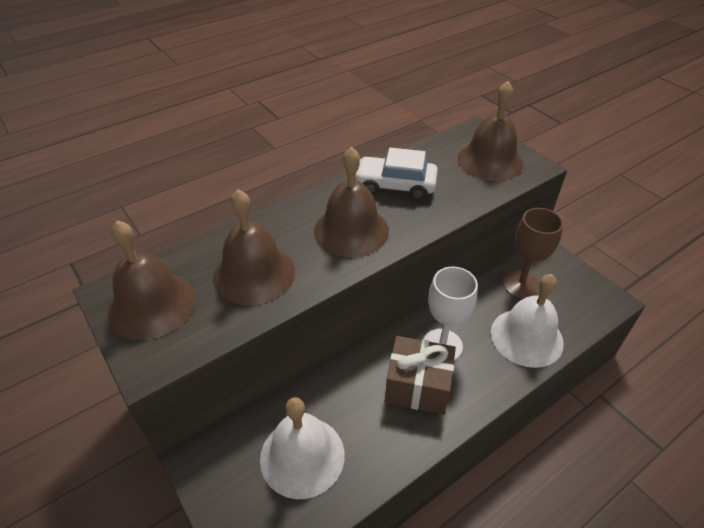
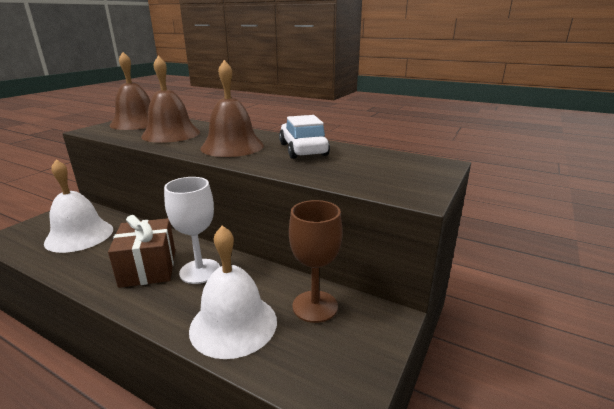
camera: 65 degrees right, 20 degrees down
(490, 161) = (393, 175): brown bell -> none

